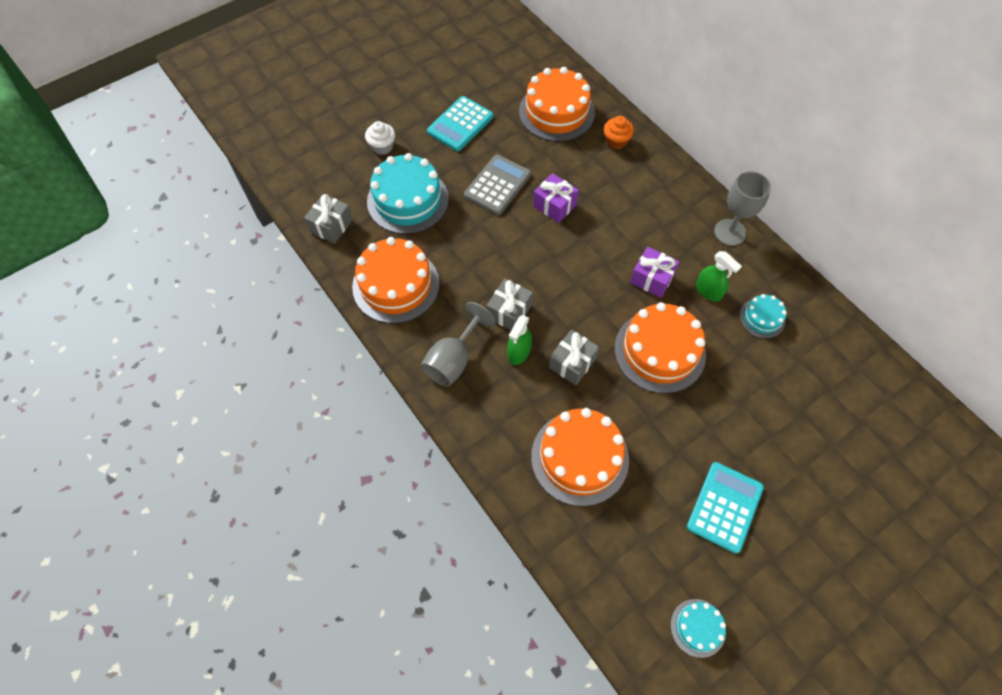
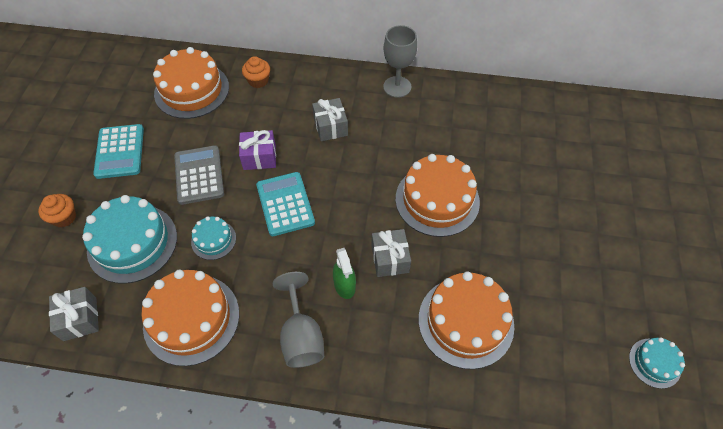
camera: 45 degrees left, 5 degrees down
(382, 146) = (64, 217): white cupcake -> orange cupcake
(509, 311) = (306, 261): grey gift -> grey gift (330, 127)
(651, 279) = (380, 155): purple gift -> none
(708, 291) = (424, 135): green spray bottle -> none
(724, 507) = (582, 267): turquoise calculator -> turquoise calculator (285, 204)
(762, 318) = (473, 126): turquoise cake -> turquoise cake (213, 240)

